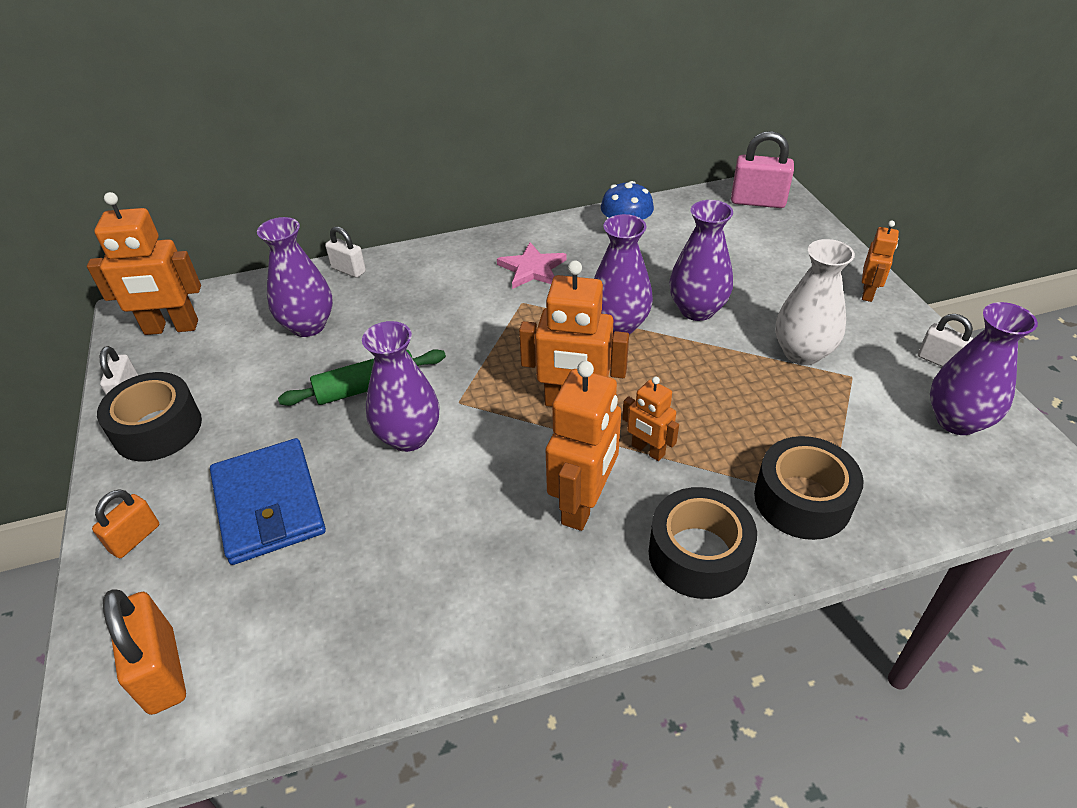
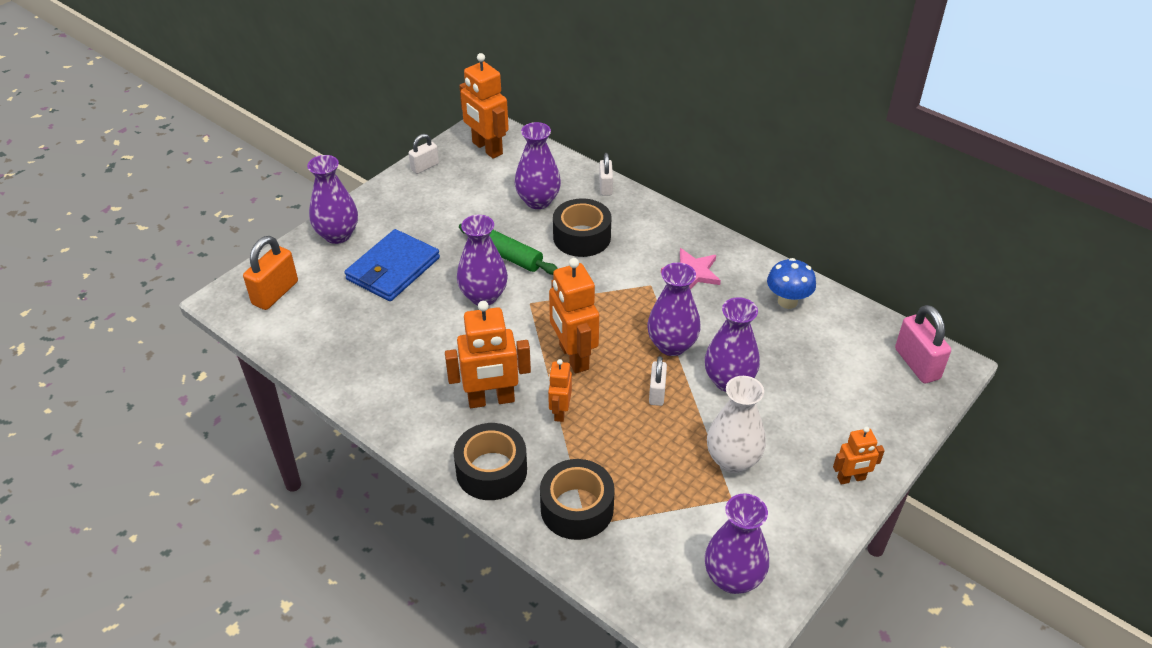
camera: 55 degrees right, 0 degrees up
(135, 538) = (337, 235): orange padlock -> purple vase
(158, 429) = (410, 195): black tape -> black tape (582, 237)
(939, 361) = (799, 550): white padlock -> white padlock (657, 393)

